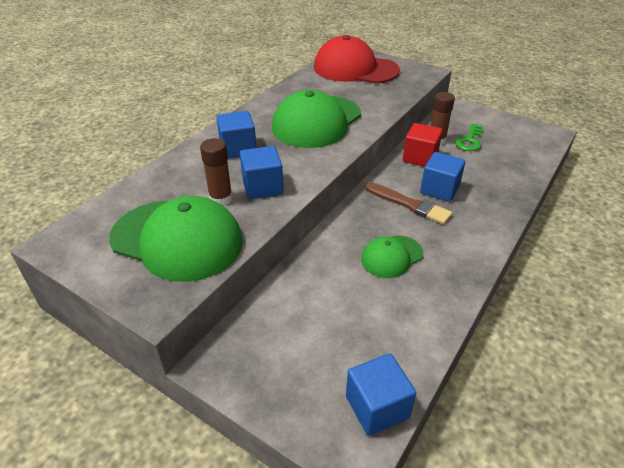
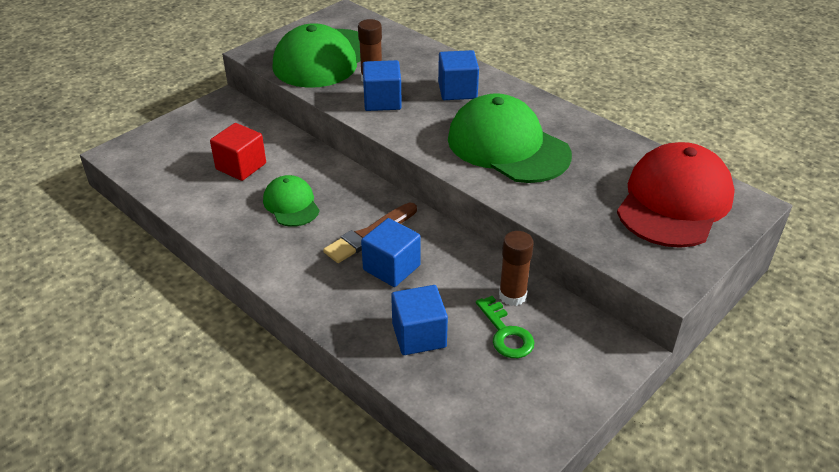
camera: 100 degrees right, 0 degrees up
(377, 407) = (143, 167): blue cube -> blue cube (419, 335)
(420, 158) = (468, 267): red cube -> red cube (241, 166)
(469, 141) = (506, 333): green key -> green key turned 150 degrees counterclockwise

